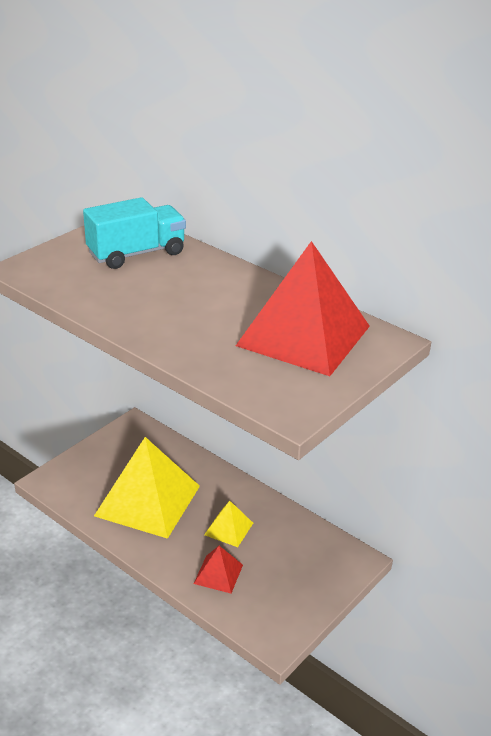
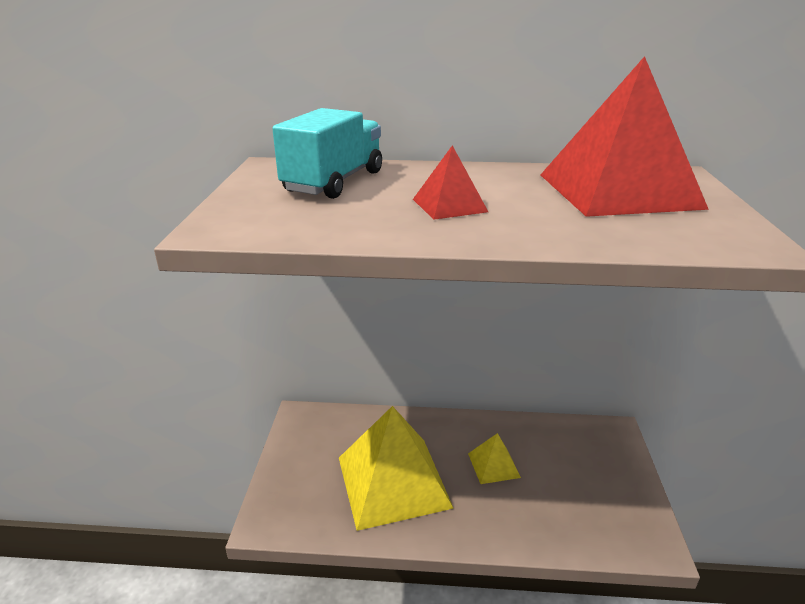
camera: 35 degrees left, 5 degrees down
(218, 574) = (536, 514): red pyramid -> red pyramid (449, 205)

